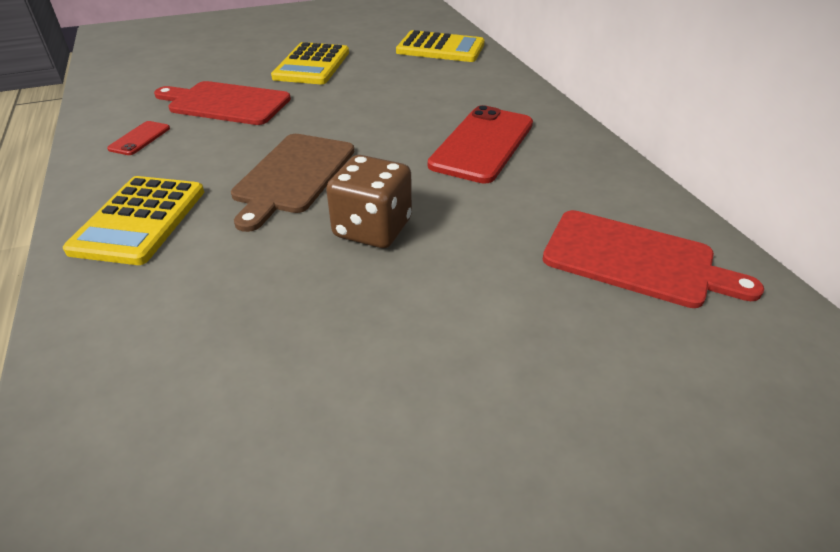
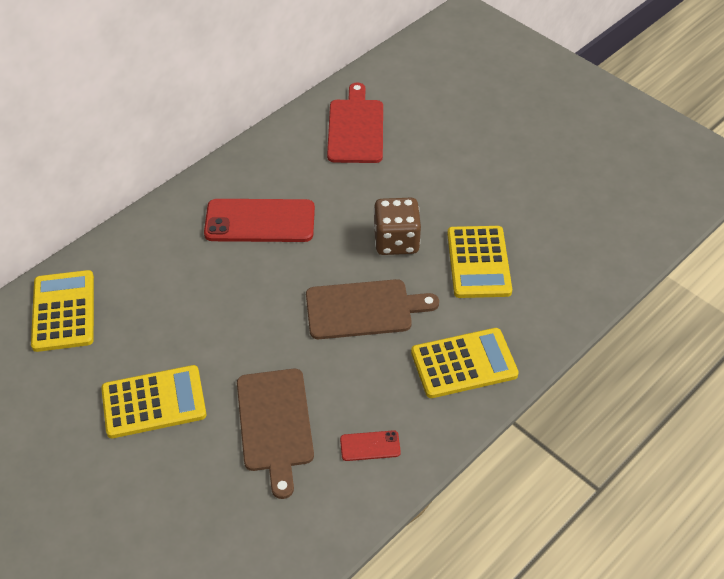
camera: 115 degrees left, 10 degrees up
(225, 103) = (275, 424): red cutting board -> brown cutting board
(265, 291) = (478, 262): none -> yellow calculator

